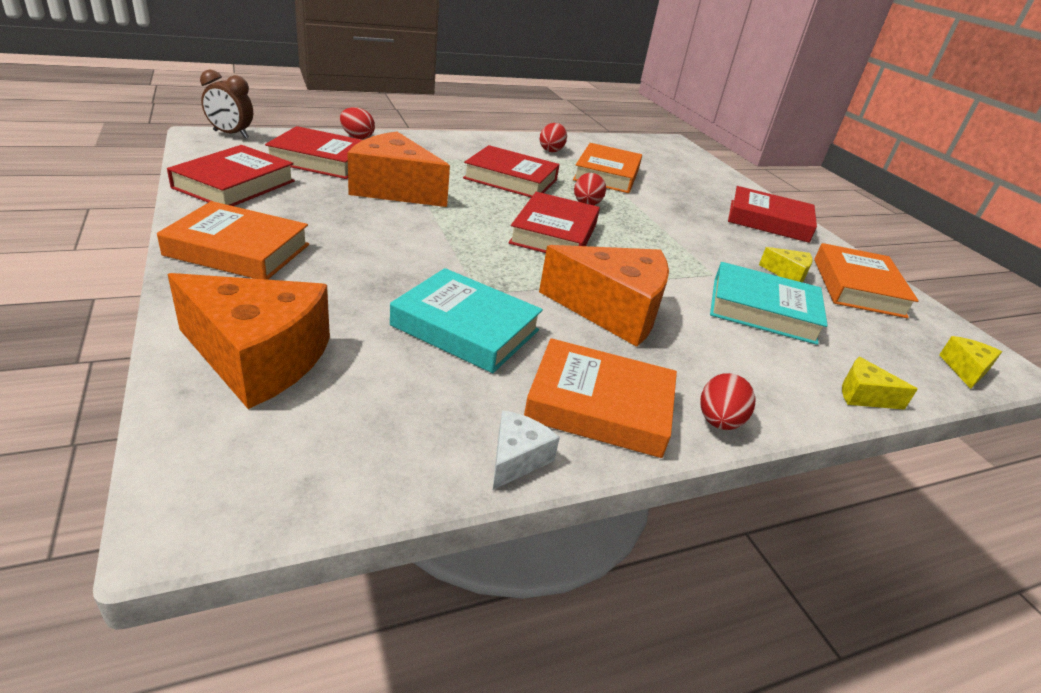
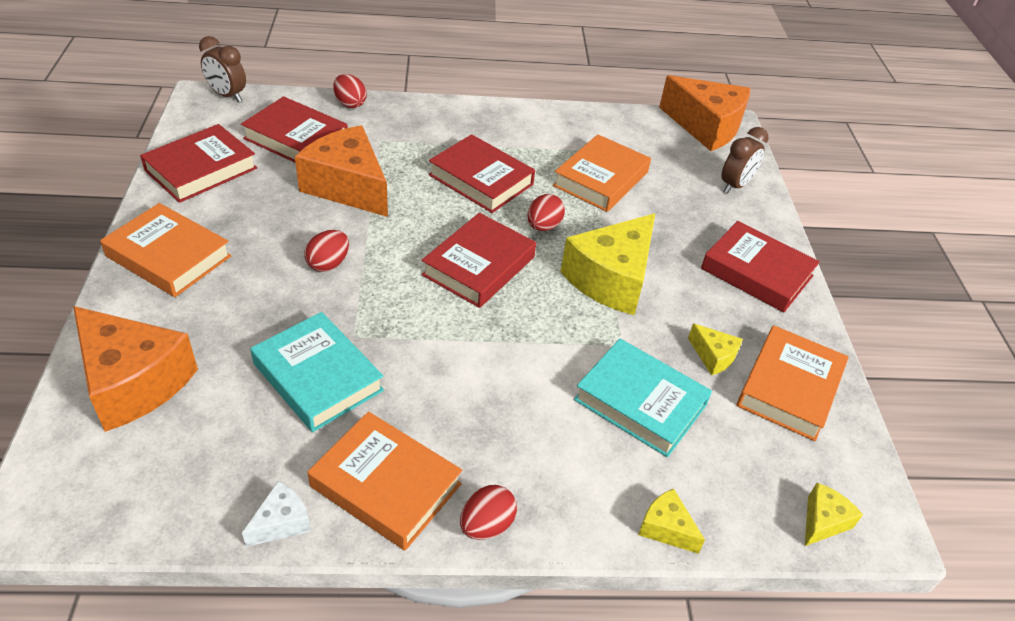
camera: 20 degrees right, 10 degrees up
(551, 150) = (558, 134): red egg -> red egg (328, 264)
(612, 311) = (472, 378): orange cheese -> orange cheese (706, 127)
(668, 233) = (611, 279): none -> yellow cheese
(707, 173) = (735, 185): none -> brown clock

